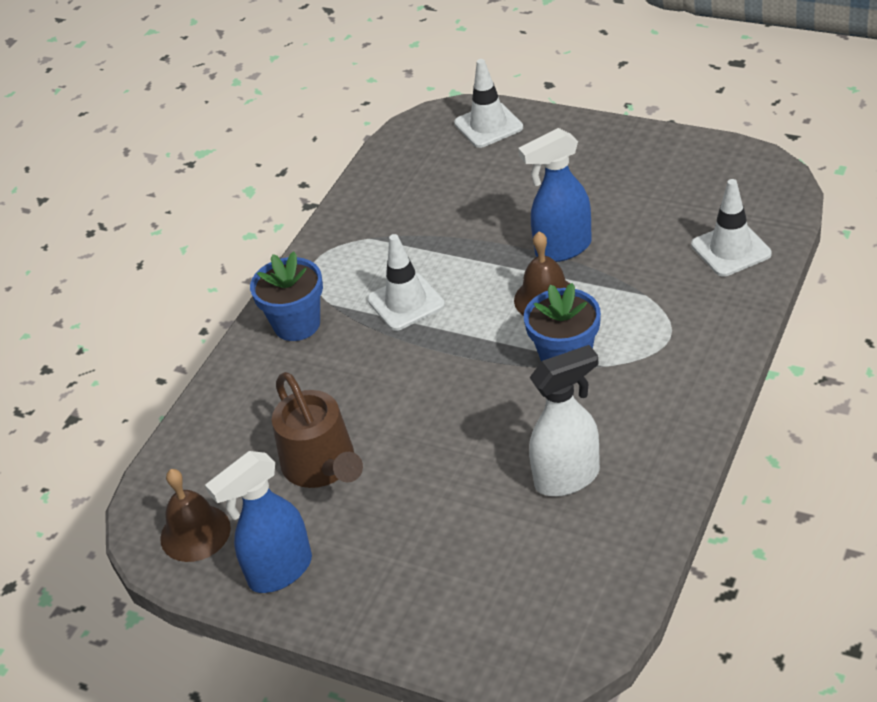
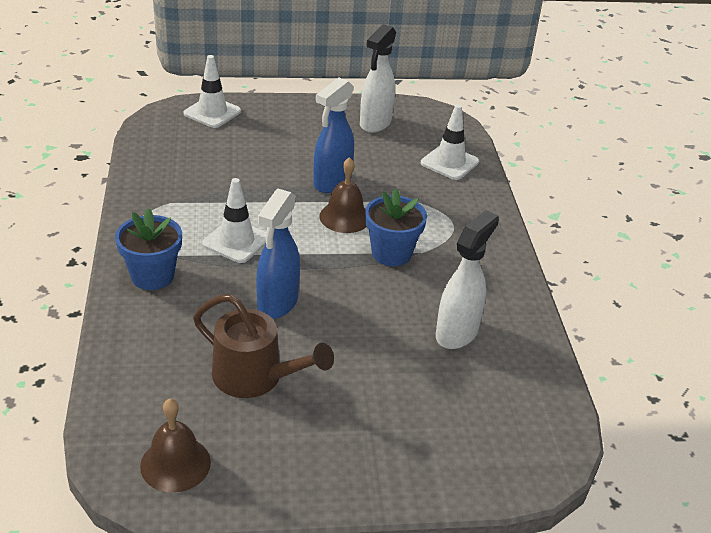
camera: 40 degrees left, 5 degrees down
(279, 571) = (278, 471): blue spray bottle -> blue spray bottle (277, 303)
(675, 174) = (375, 123): none -> white spray bottle

